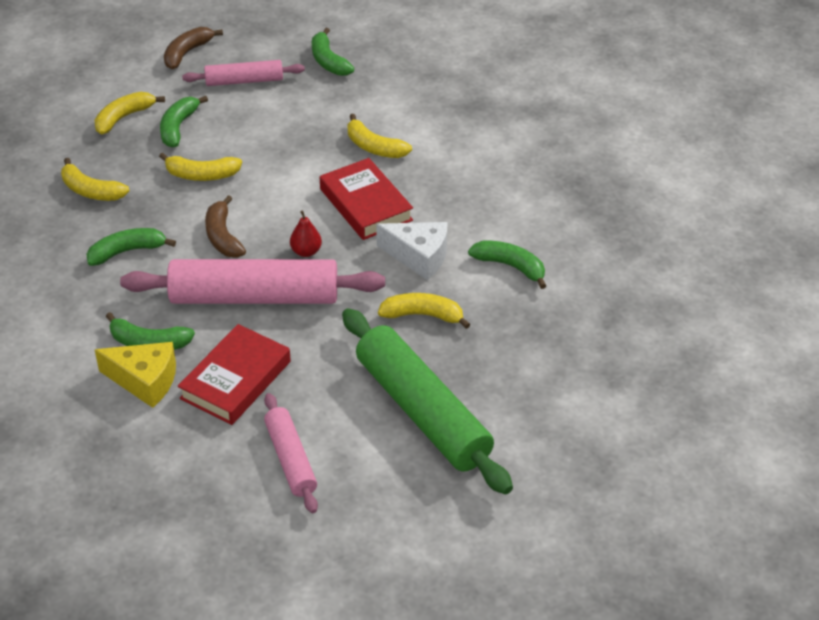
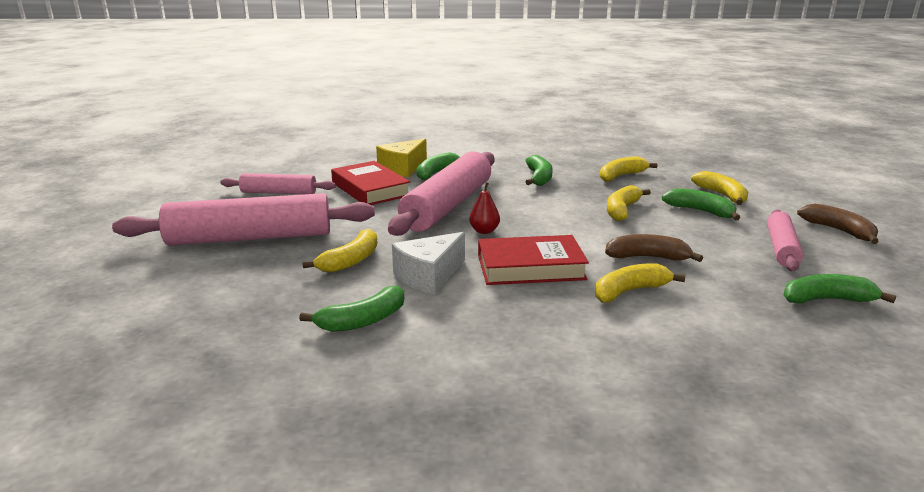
camera: 115 degrees right, 20 degrees down
(223, 236) = (531, 206): brown banana -> brown banana (647, 257)
(422, 411) = (250, 238): green rolling pin -> pink rolling pin

